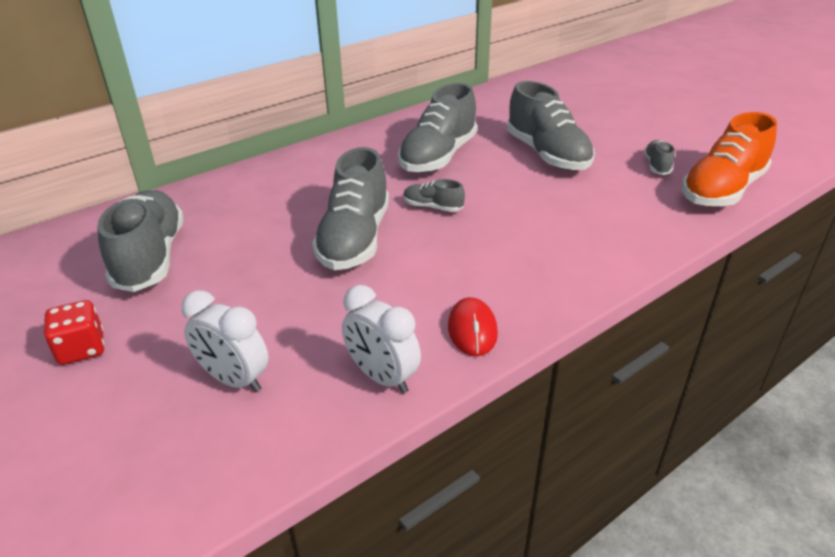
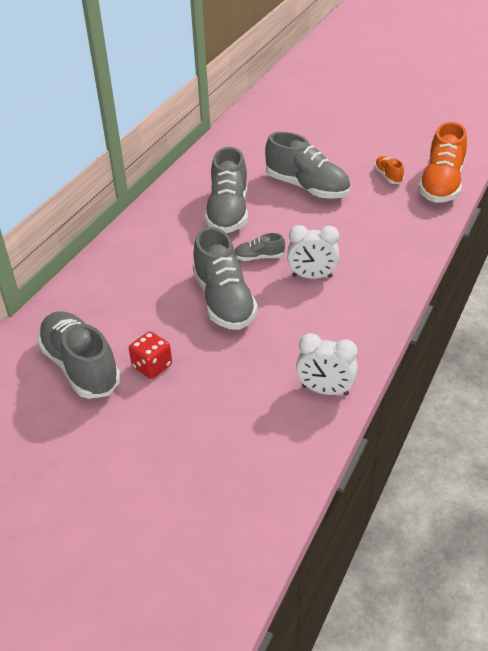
camera: 25 degrees left, 5 degrees up
(82, 349) = (102, 450): red dice -> red dice (152, 366)
(234, 380) = (232, 428): white clock -> white clock (312, 276)
(472, 330) = (356, 339): red mouse -> none
(656, 166) = (388, 176): grey shoe -> orange shoe

